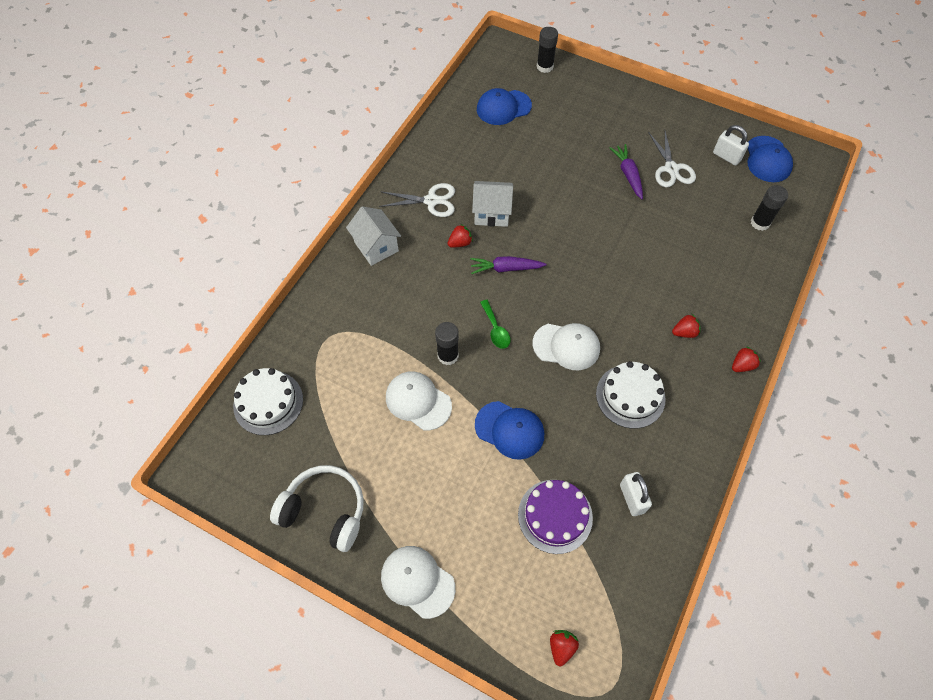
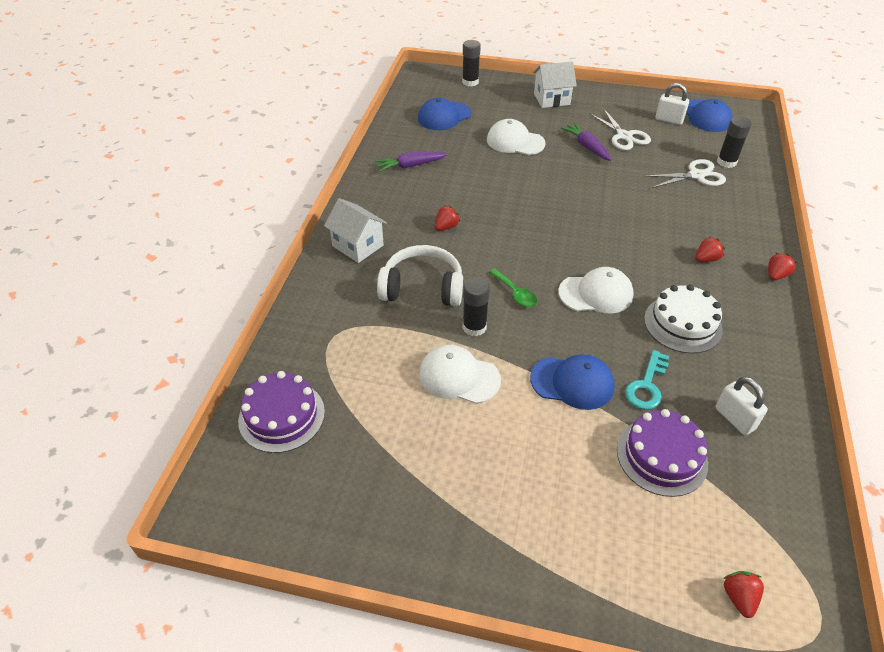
camera: 15 degrees left, 15 degrees down
(268, 402) = (282, 416): white cake -> purple cake
(325, 511) = (390, 517): white headphones -> white headphones (422, 288)
(417, 581) = (535, 568): white cap -> white cap (515, 142)
(431, 201) = (402, 198): white scissors -> white scissors (696, 175)
(492, 213) = (468, 197): white house -> white house (551, 99)
(506, 268) = (503, 239): purple carrot -> purple carrot (410, 166)
(571, 448) = (647, 385): none -> turquoise key

